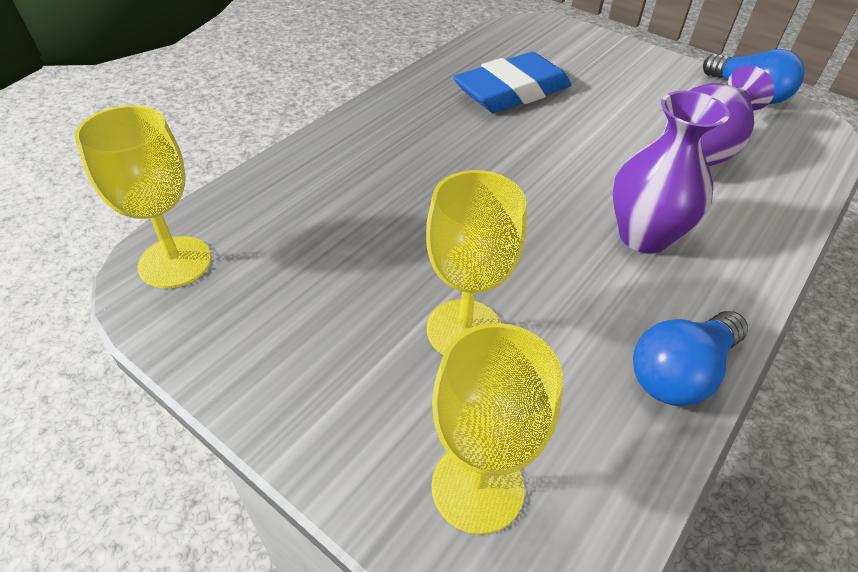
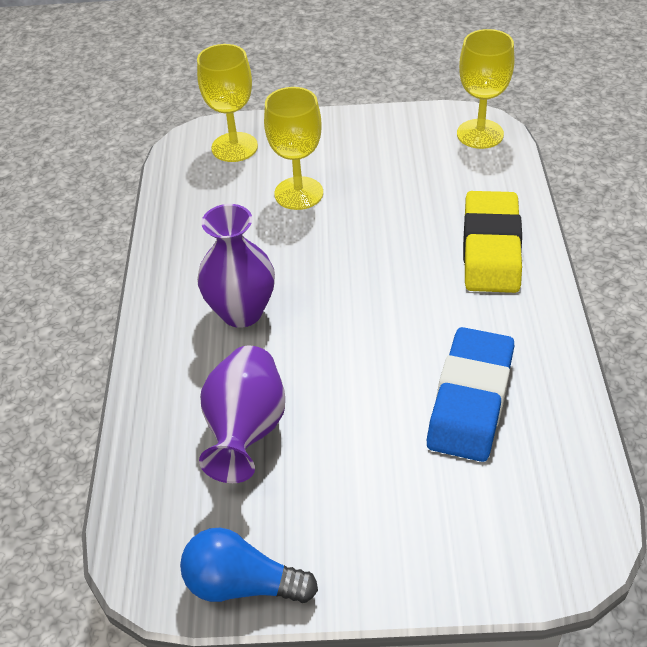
camera: 145 degrees right, 0 degrees up
(358, 156) = (491, 248): none -> yellow eraser
(680, 372) = (172, 239): blue light bulb -> none

